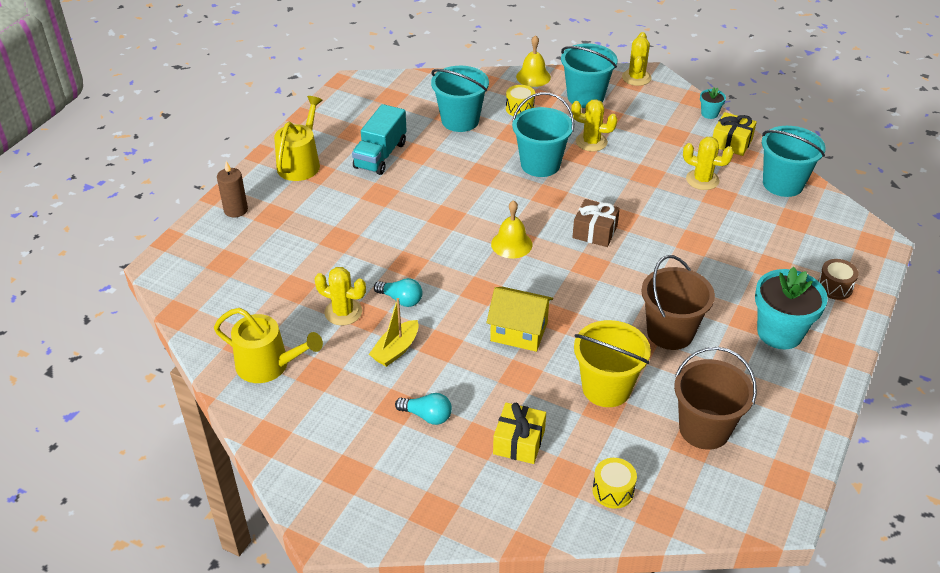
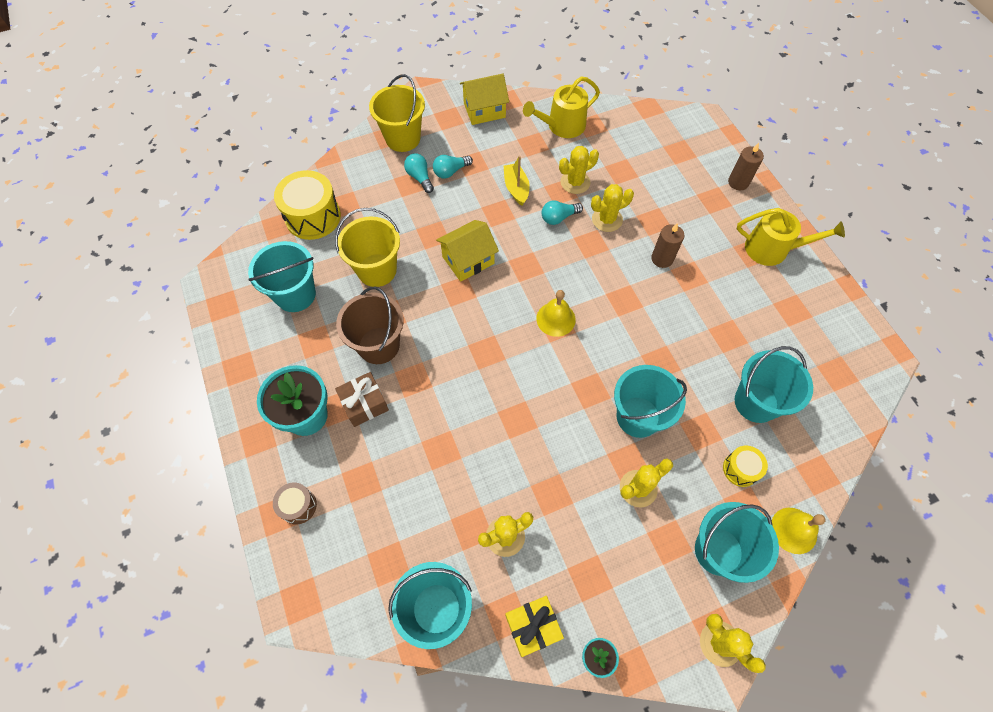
camera: 130 degrees right, 20 degrees up
(301, 163) = (772, 249): yellow watering can -> yellow watering can turned 45 degrees counterclockwise
(304, 448) = (484, 110): none -> yellow house
(369, 268) = (607, 219): none -> yellow cactus
(378, 215) = (662, 259): none -> brown candle
(380, 155) = (744, 307): turquoise truck -> none
(423, 494) = (403, 138): none -> yellow bucket
(462, 436) = (420, 178): none -> turquoise light bulb
(519, 442) = (388, 199): yellow gift -> none
(595, 232) = (518, 386): brown gift -> brown gift (364, 404)
(613, 491) = (313, 217): yellow drum -> yellow drum, size x1.89
(704, 429) = (295, 295): brown bucket -> turquoise bucket

